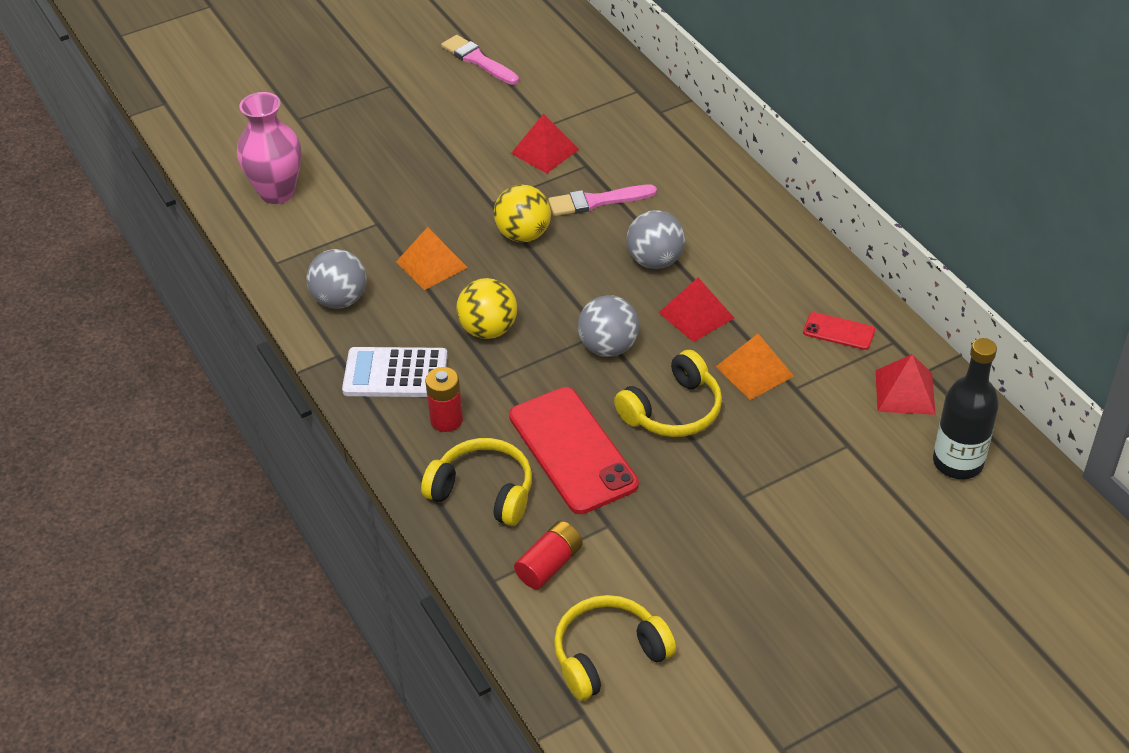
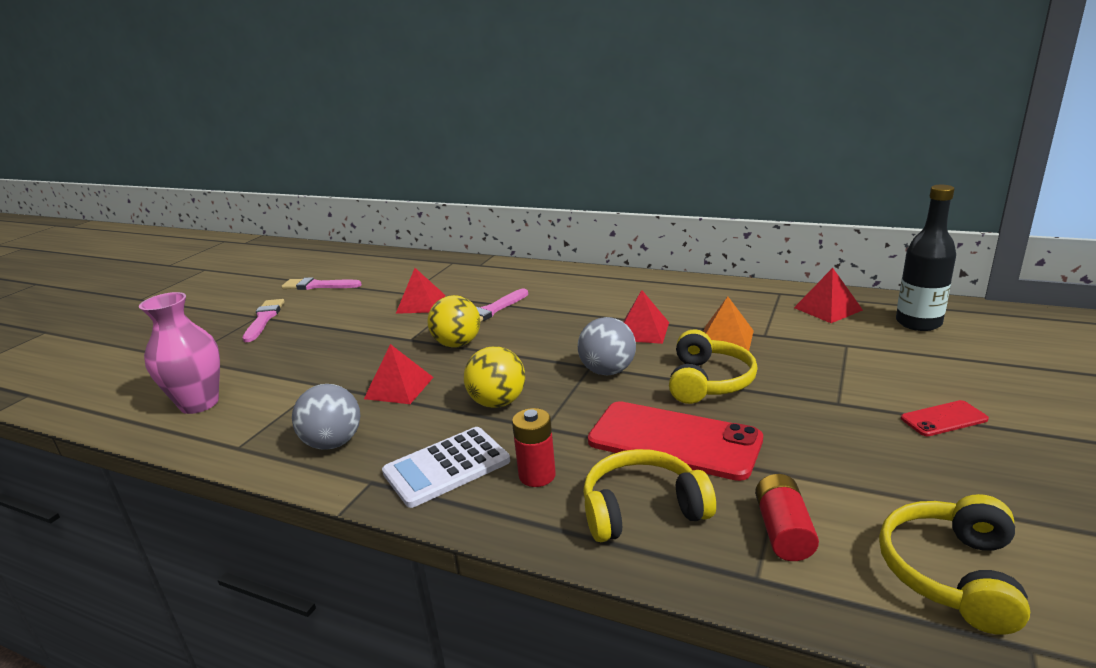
camera: 35 degrees left, 20 degrees down
(394, 93) = (264, 319): none -> pink brush
(431, 264) = (399, 388): orange pyramid -> red pyramid
(655, 261) = (574, 319): grey ball -> none
(839, 331) = (741, 302): red phone -> red phone (943, 419)

